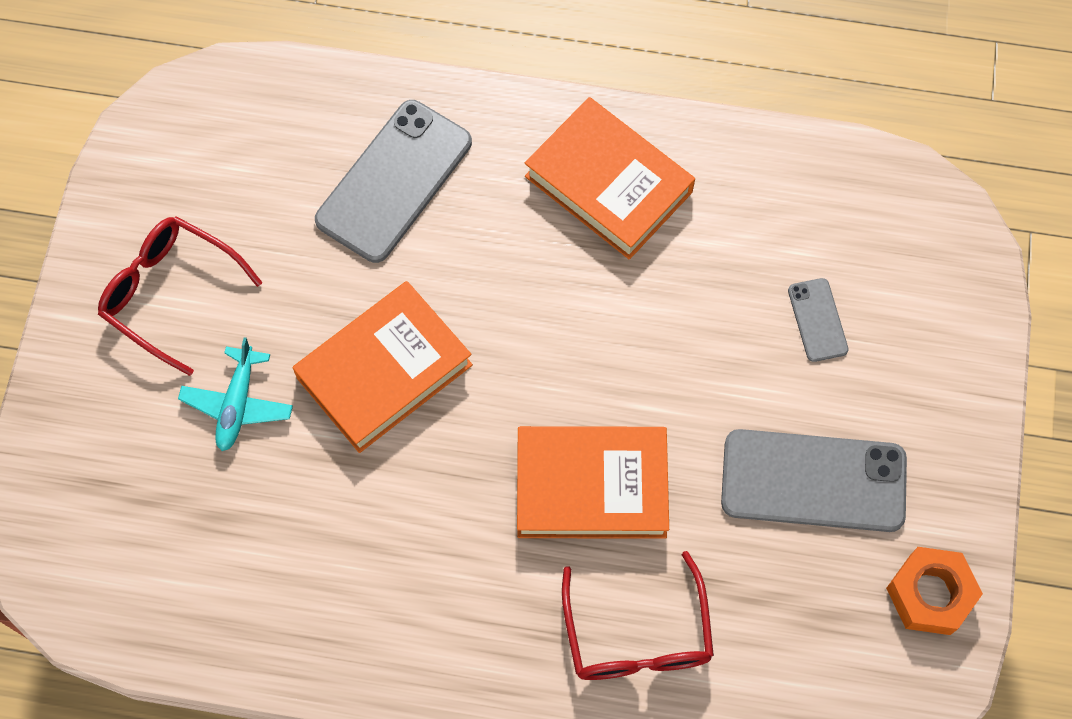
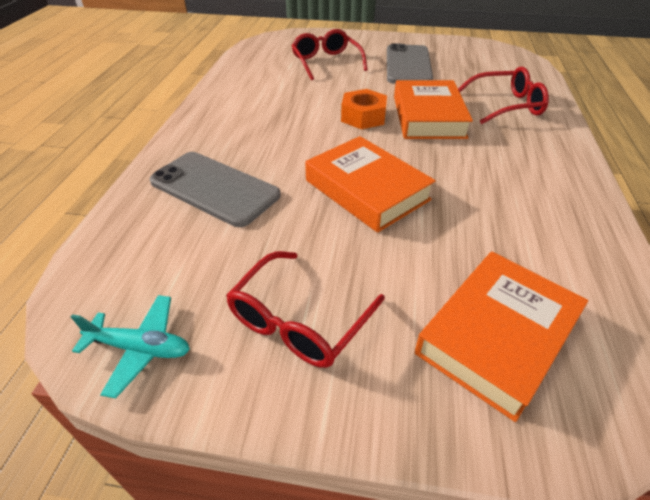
camera: 90 degrees left, 25 degrees down
(238, 404) = (405, 266): turquoise plane -> turquoise plane (140, 348)
(608, 184) = (239, 111): orange book -> orange book (496, 336)
(817, 320) = (326, 62): grey phone -> red glasses
(930, 594) = (452, 46): orange nut -> orange nut (363, 117)

